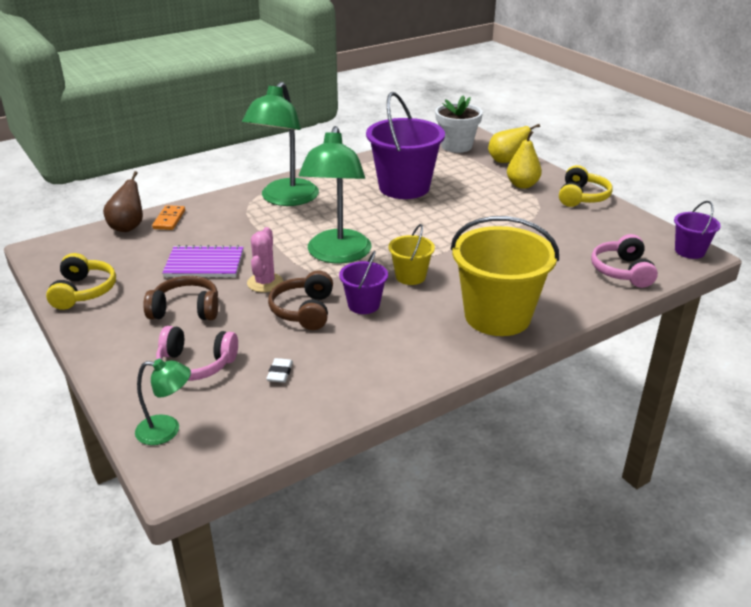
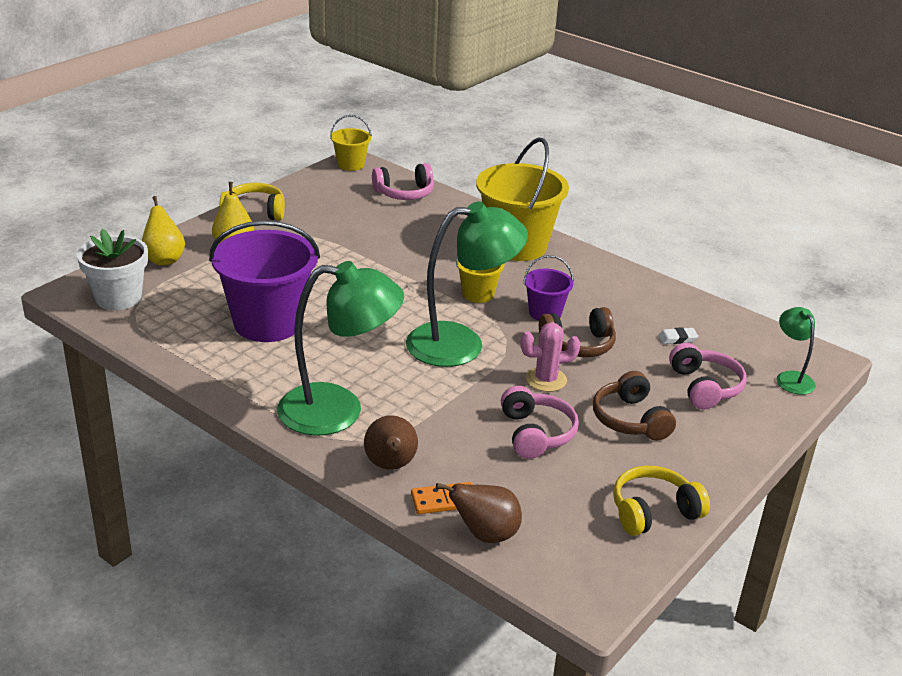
camera: 110 degrees left, 0 degrees up
(204, 264) = (536, 433): purple notebook -> pink headphones
(216, 208) = (391, 466): none -> brown pear
(689, 251) = (350, 165): purple bucket -> yellow bucket

